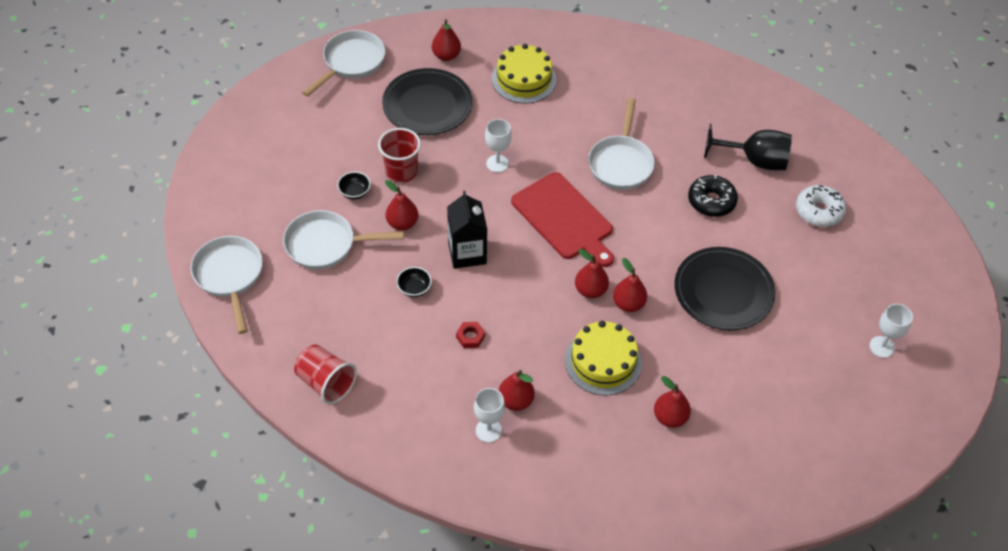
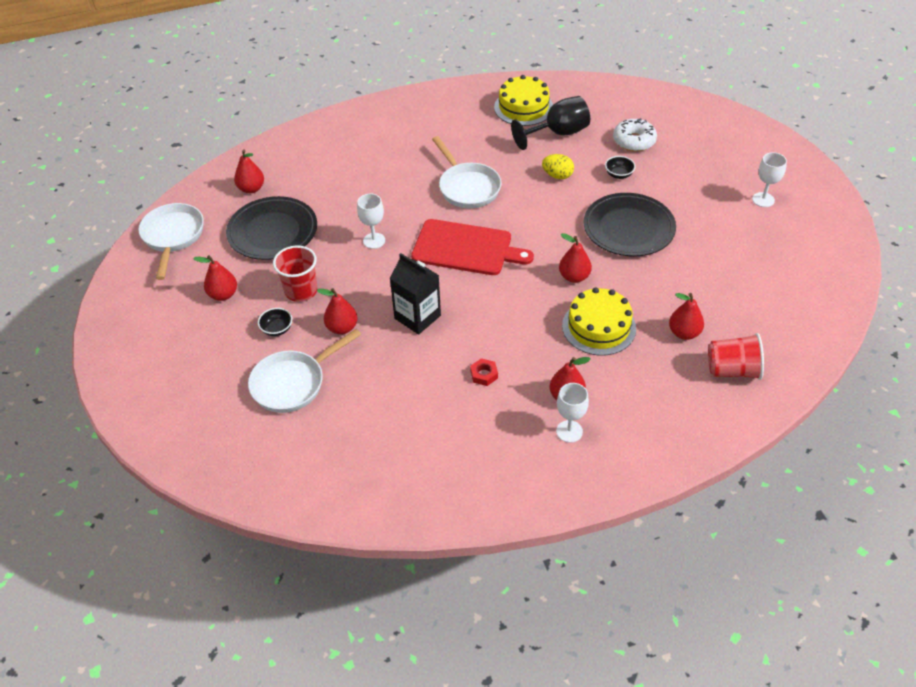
camera: 35 degrees left, 5 degrees down
(230, 276) = (230, 462): white pan -> none
(326, 383) = (404, 487): red cup -> red cup (732, 370)
(414, 288) = (402, 369): black bowl -> black bowl (619, 174)
(524, 79) = (333, 172): yellow cake -> yellow cake (523, 107)
(590, 290) = (537, 285): red pear -> red pear (223, 295)
(711, 201) = (557, 176): black donut -> yellow egg

